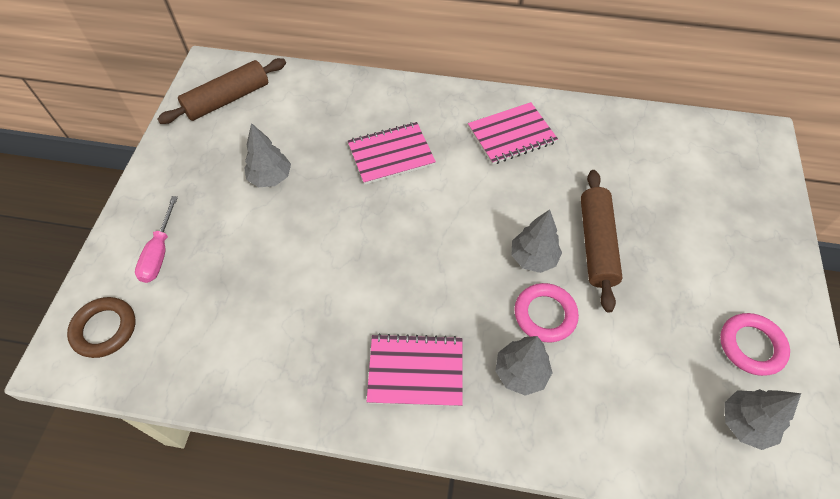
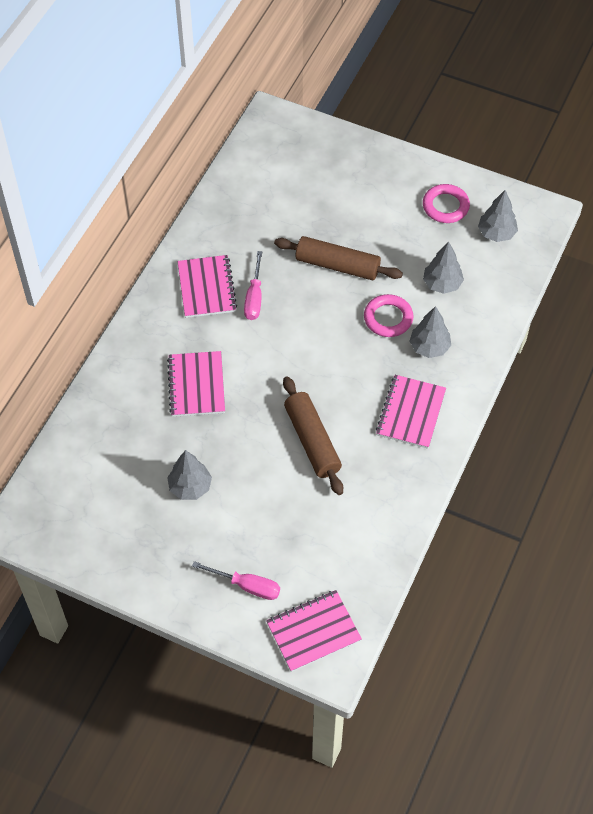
camera: 75 degrees left, 0 degrees up
(104, 329) = (313, 631): brown ring -> pink notebook
(227, 99) = (71, 514): brown rolling pin -> brown rolling pin (312, 441)
(517, 177) = (254, 297): none -> pink screwdriver
(533, 258) = (337, 310): grey tree -> grey tree (442, 284)

